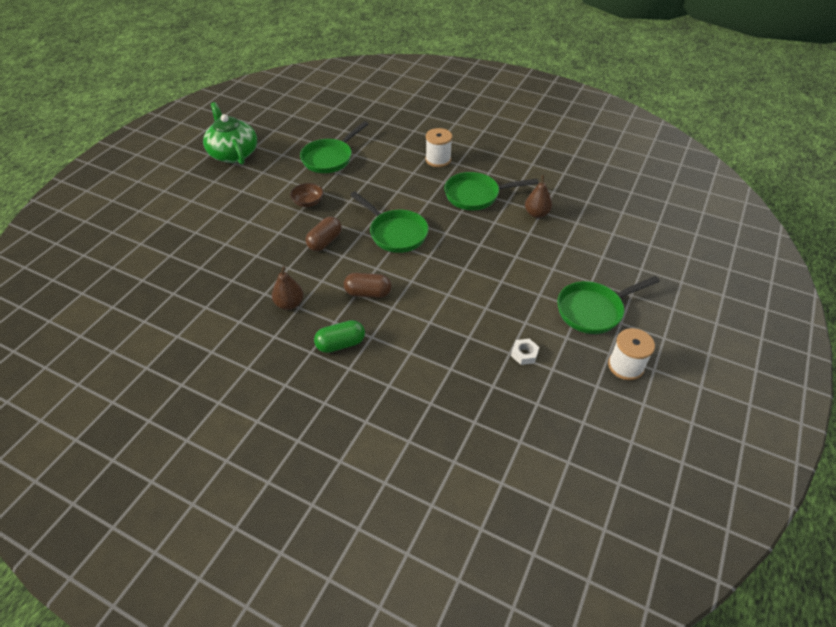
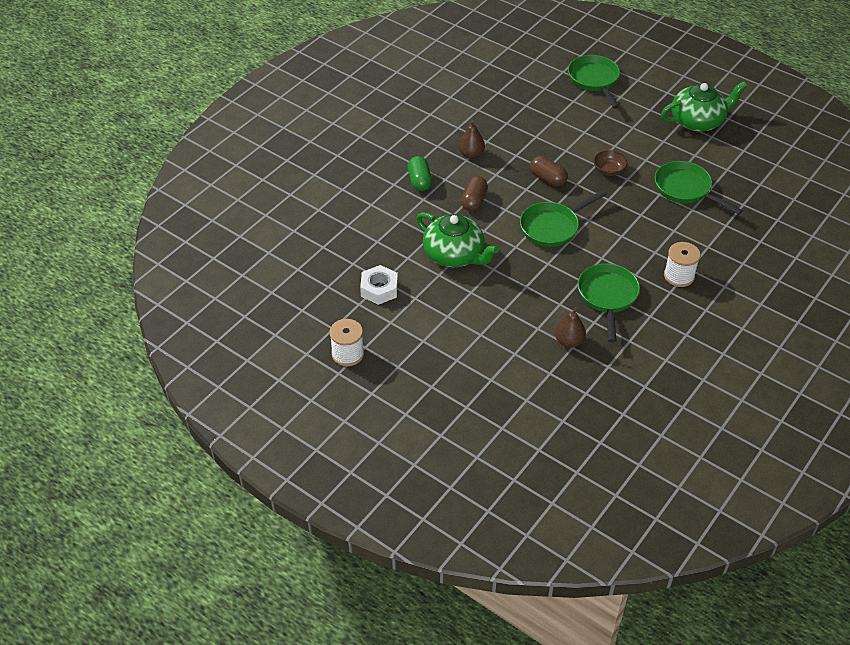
camera: 100 degrees right, 0 degrees up
(453, 299) = (454, 255): none -> green teapot
(524, 354) = (379, 289): white nut -> white nut, size x1.66
(593, 310) = (418, 350): green pan -> green pan (594, 80)

